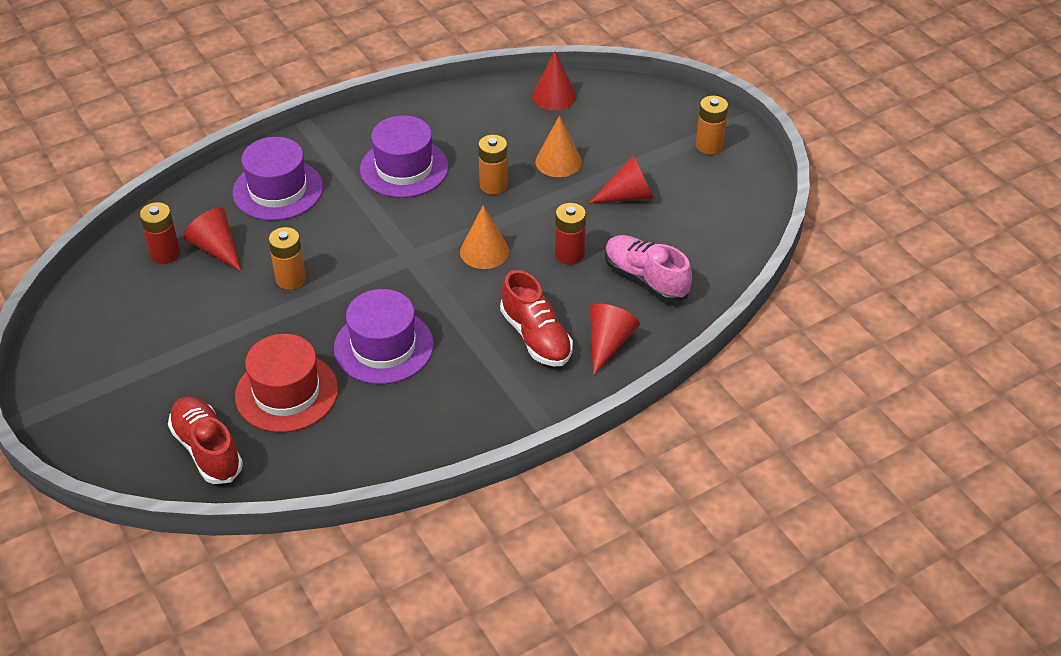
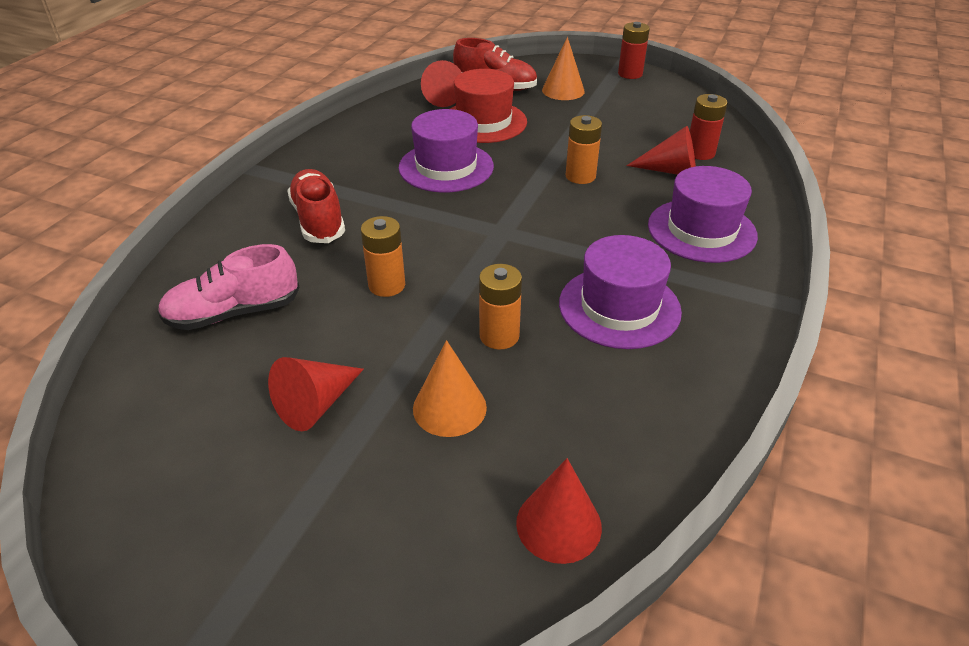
camera: 145 degrees right, 5 degrees down
(484, 251) = (436, 265): orange cone -> orange cone (563, 90)
(536, 337) = (318, 220): red shoe -> red shoe turned 45 degrees clockwise
(569, 254) = (341, 301): red battery -> red battery (630, 74)
(608, 343) = (242, 241): red cone -> red cone (441, 97)
(645, 279) = (234, 313): pink shoe -> pink shoe turned 150 degrees clockwise
(709, 145) = (229, 565): orange battery -> orange battery (387, 285)

